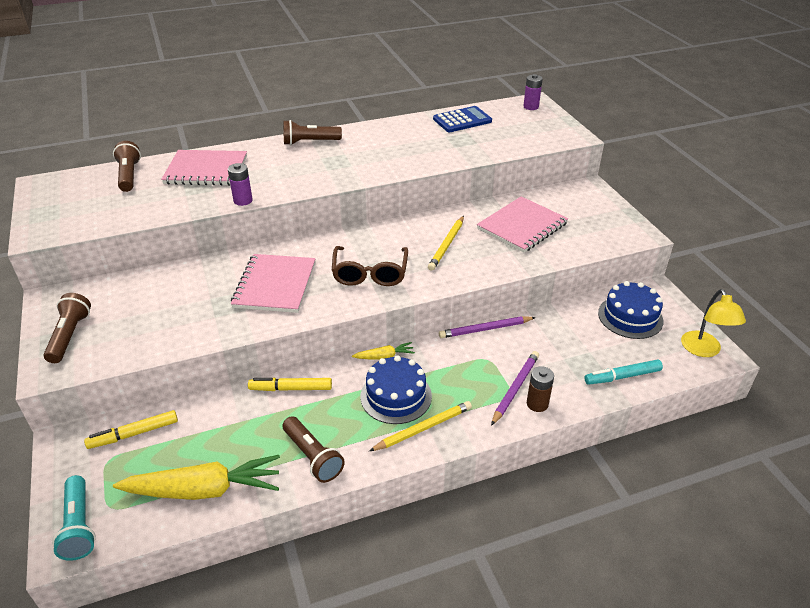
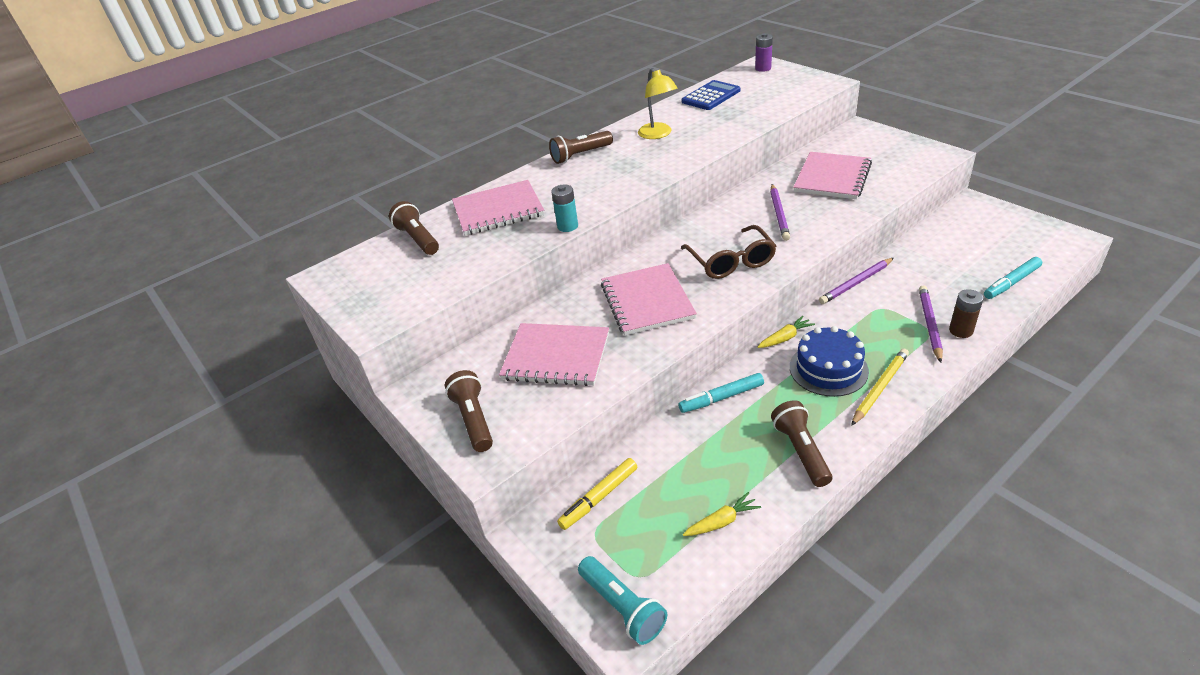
camera: 15 degrees left, 0 degrees up
(169, 307) = (556, 356): none -> pink notebook
(205, 489) = (722, 521): yellow carrot -> yellow carrot, size x0.46
(243, 200) = (567, 226): purple battery -> turquoise battery
(291, 389) = (721, 398): yellow marker -> turquoise marker
(313, 457) = (800, 451): brown flashlight -> brown flashlight turned 135 degrees counterclockwise
(447, 245) = (779, 214): yellow pencil -> purple pencil
(630, 317) = (972, 231): blue cake -> none
(704, 350) = (1057, 239): yellow lamp -> yellow lamp (658, 134)

